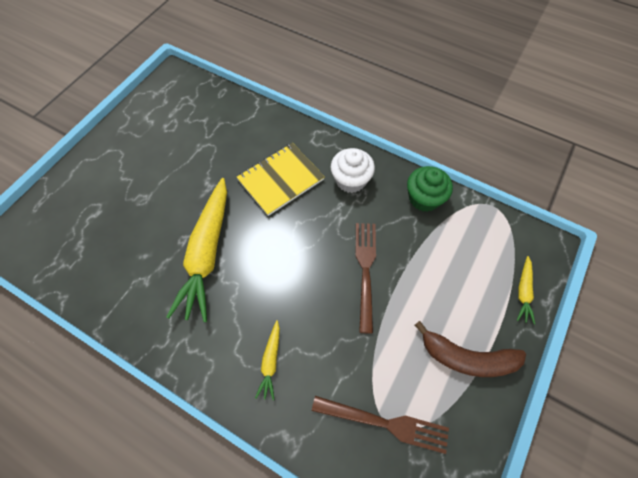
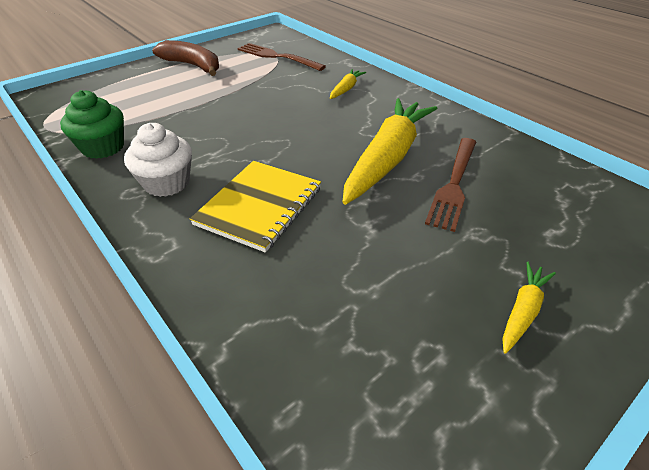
camera: 160 degrees left, 20 degrees down
(281, 180) = (259, 206): yellow notebook -> yellow notebook turned 45 degrees counterclockwise
(365, 270) = (224, 114): brown fork -> brown fork (454, 184)
(523, 292) = (107, 80): yellow carrot -> yellow carrot (523, 311)

